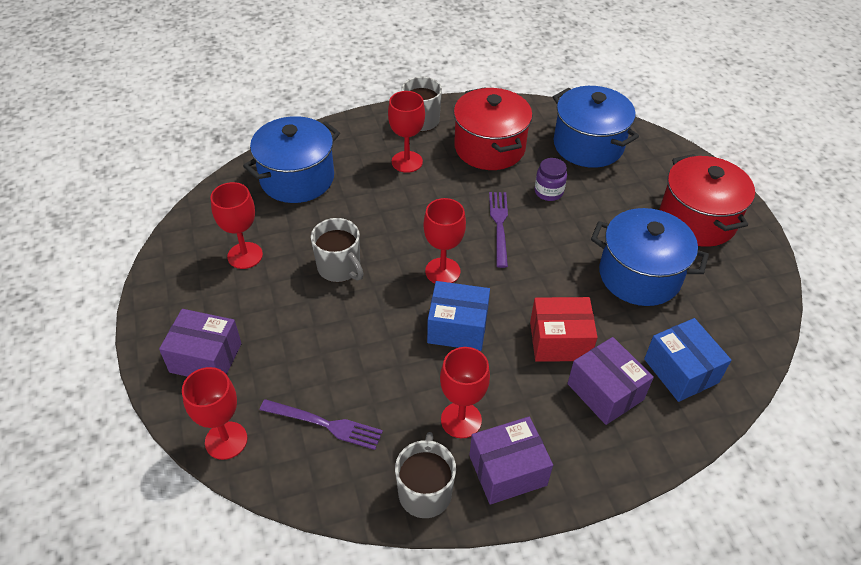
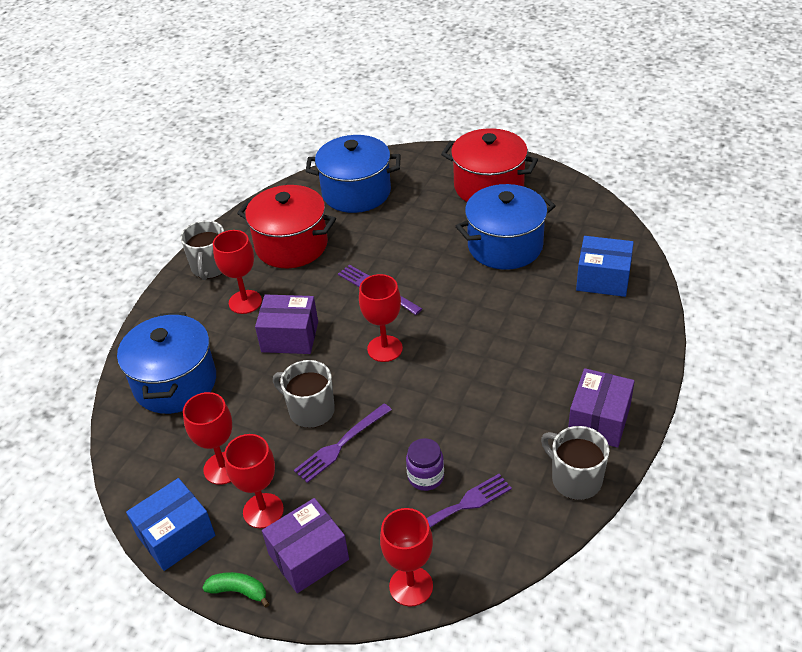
camera: 45 degrees left, 5 degrees down
(147, 337) = (238, 591): none -> green banana
(323, 308) = (341, 444): none -> purple fork
(339, 268) = (310, 410): grey mug -> grey mug turned 150 degrees counterclockwise
(457, 327) = (448, 372): blue box -> blue box (176, 536)
(461, 420) = (533, 421): red goblet -> red goblet (263, 511)
(548, 192) = (376, 242): purple jar -> purple jar (426, 477)
(559, 341) = (518, 323): red box -> none
(605, 391) = (583, 327): purple box -> purple box (290, 337)

